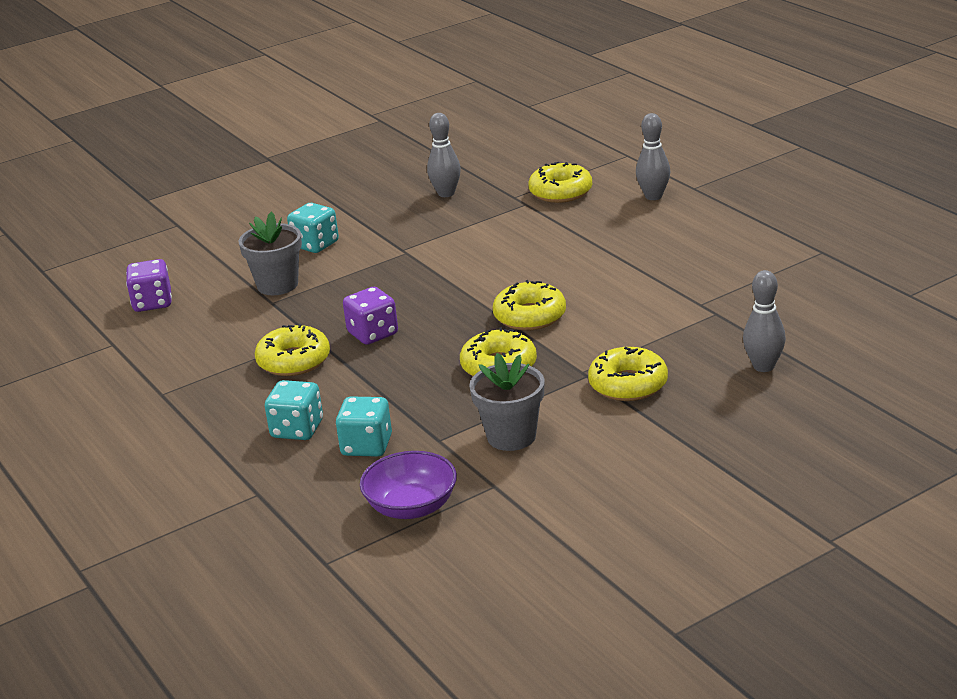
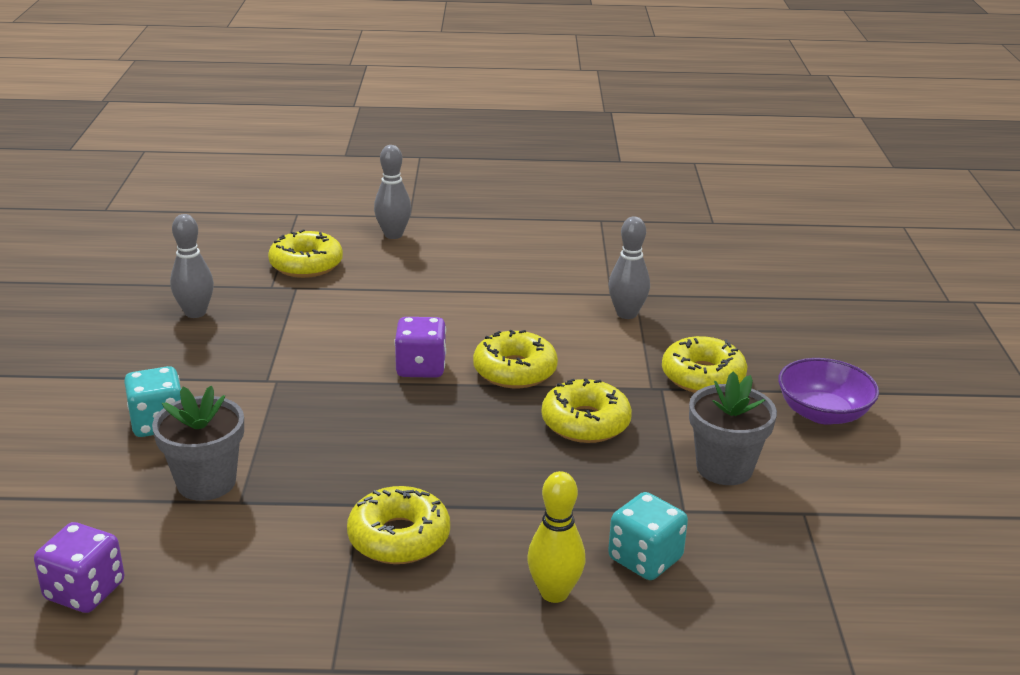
camera: 60 degrees left, 0 degrees up
(297, 429) = (554, 593): turquoise dice -> yellow bowling pin
(373, 334) = (416, 465): purple dice -> purple dice (421, 368)
(411, 507) = (795, 577): purple bowl -> purple bowl (823, 413)
(763, 366) = (747, 312): grey bowling pin -> grey bowling pin (626, 314)

